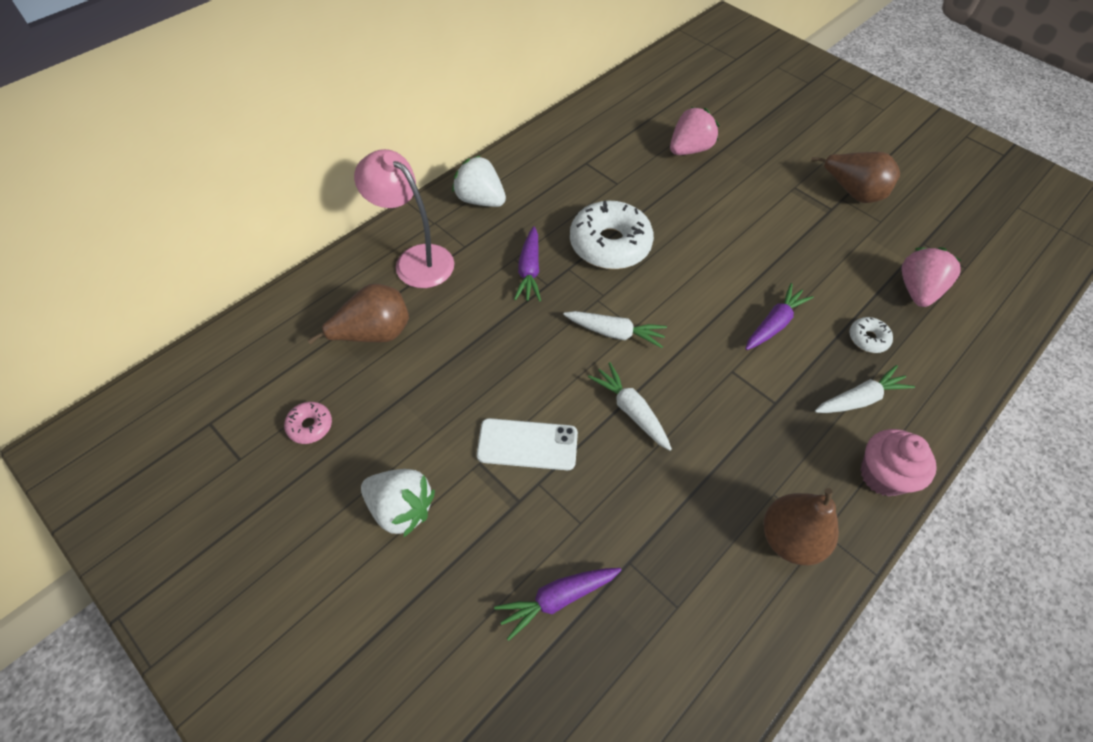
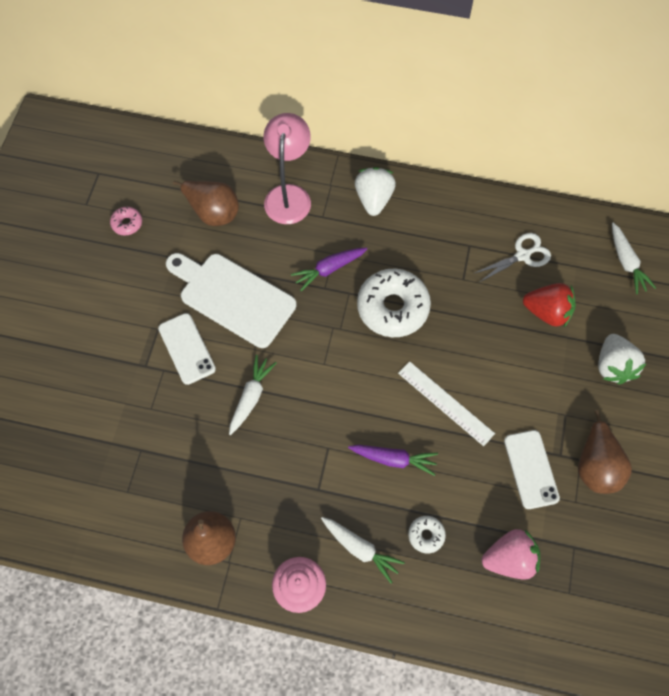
camera: 60 degrees right, 10 degrees up
(401, 509) = (103, 306): white strawberry -> white strawberry (613, 366)
(496, 367) = (233, 297): none -> white cutting board
(557, 599) = (95, 421): purple carrot -> none
(615, 333) = (310, 354): white carrot -> white carrot (626, 262)
(623, 136) = (522, 255): none -> white scissors
(689, 149) = (547, 312): pink strawberry -> red strawberry
(736, 257) = (445, 403): none -> white ruler
(835, 233) = (531, 469): none -> white phone

